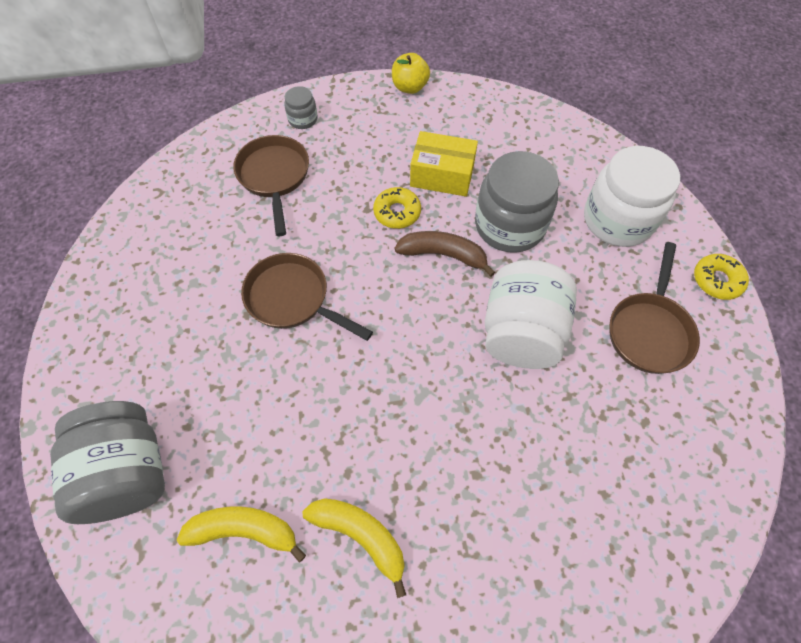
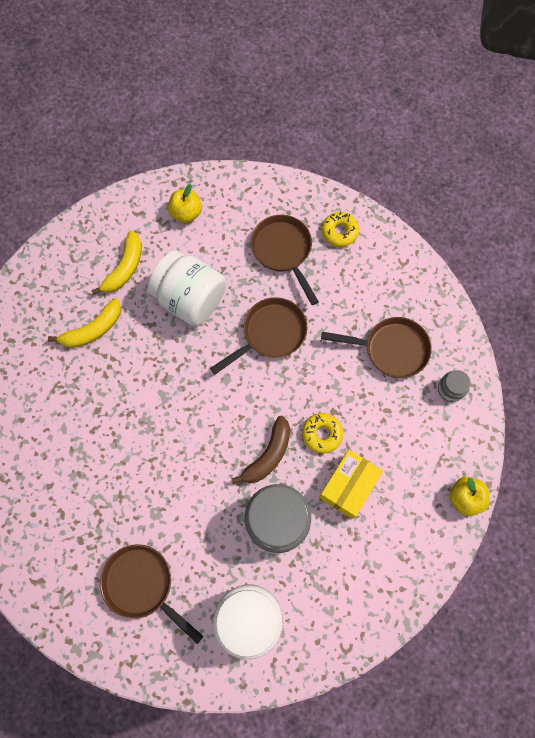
camera: 110 degrees right, 10 degrees up
(128, 472) = (186, 213): grey jar -> yellow apple
(169, 320) = (283, 251): none -> brown pan
(521, 333) = (180, 485): white jar -> white jar (190, 299)
(717, 280) = (161, 671): yellow donut -> yellow donut (339, 232)

